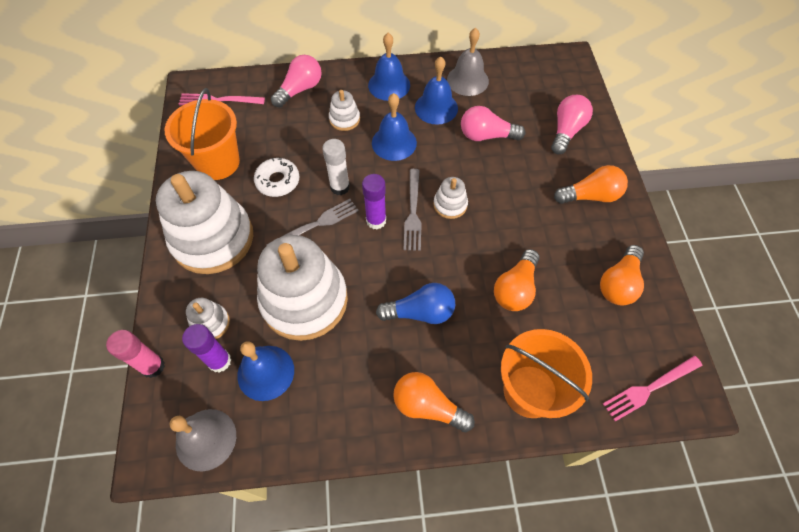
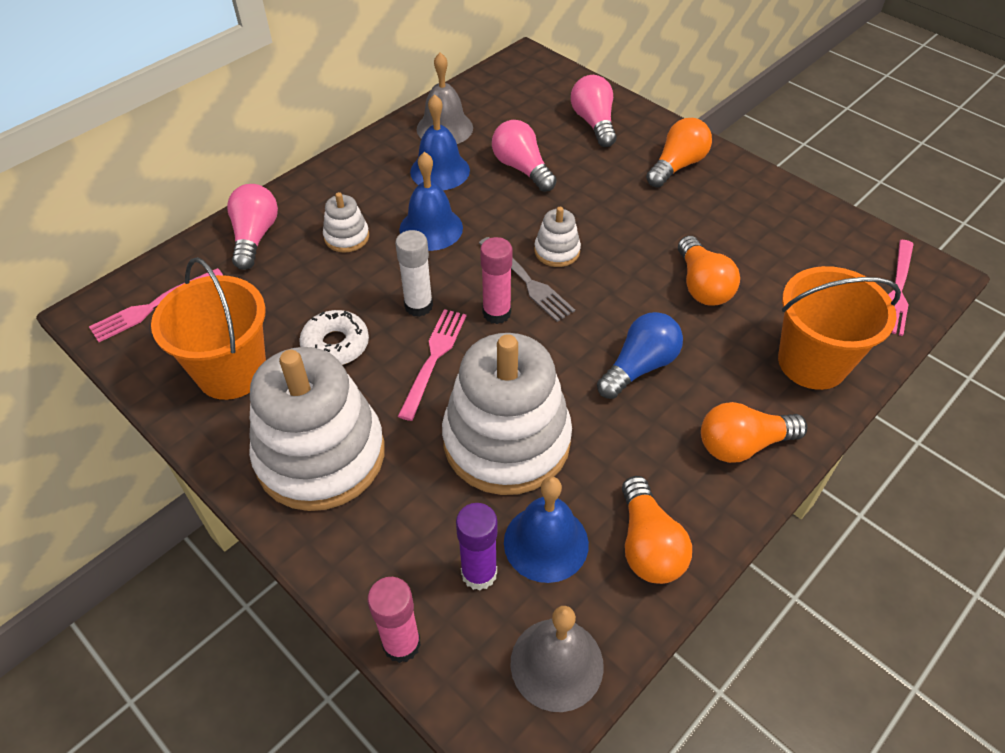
camera: 40 degrees left, 10 degrees down
(210, 323) = (422, 543): white stacking toy -> none
(317, 224) = (434, 358): grey fork -> pink fork
(376, 220) = (496, 313): purple glue stick -> pink glue stick
(389, 85) = (361, 176): blue bell -> none
(486, 136) = (522, 168): pink light bulb -> pink light bulb turned 90 degrees clockwise
(618, 283) = (781, 223): orange light bulb -> orange light bulb (648, 545)

